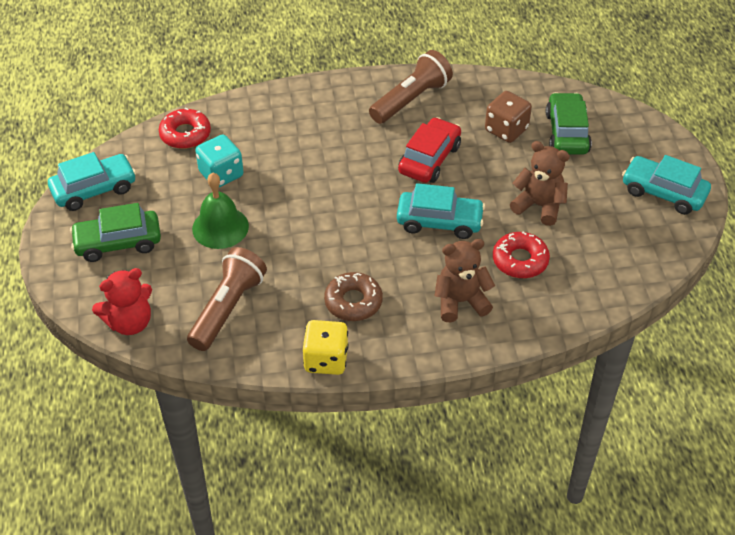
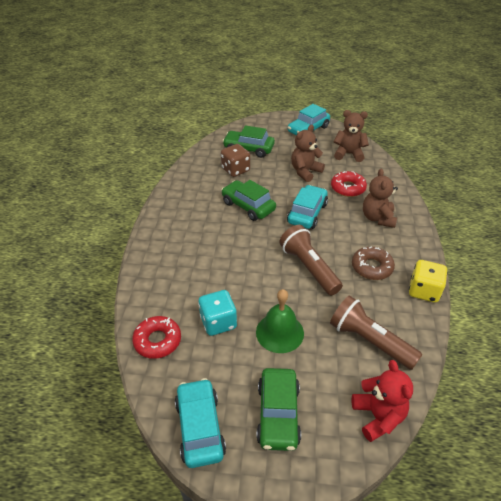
camera: 75 degrees left, 5 degrees down
(411, 99) = (186, 203): brown flashlight -> brown flashlight (308, 268)
(429, 159) = (248, 206): red car -> green car
(616, 252) = (348, 154): none -> brown teddy bear

